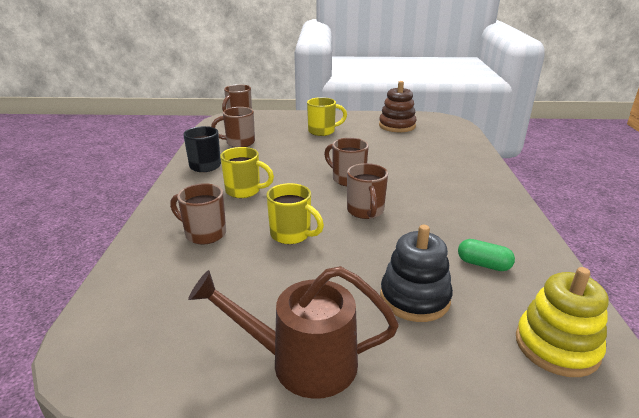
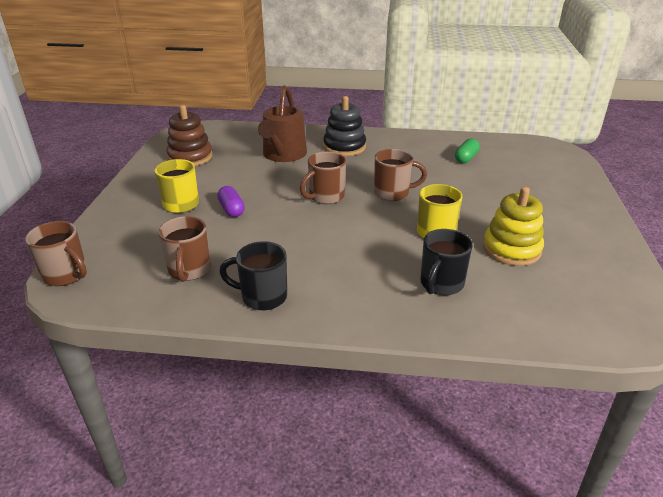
camera: 85 degrees left, 5 degrees up
(204, 234) = (441, 284): brown mug -> black mug
(244, 191) = (345, 261): yellow mug -> none
(302, 362) = (591, 231): brown watering can -> brown watering can (283, 155)
(317, 147) = (231, 209): none -> purple capsule
(414, 298) = (511, 186): black stacking toy -> black stacking toy (344, 147)
(556, 346) = (539, 153): yellow stacking toy -> yellow stacking toy (511, 249)

